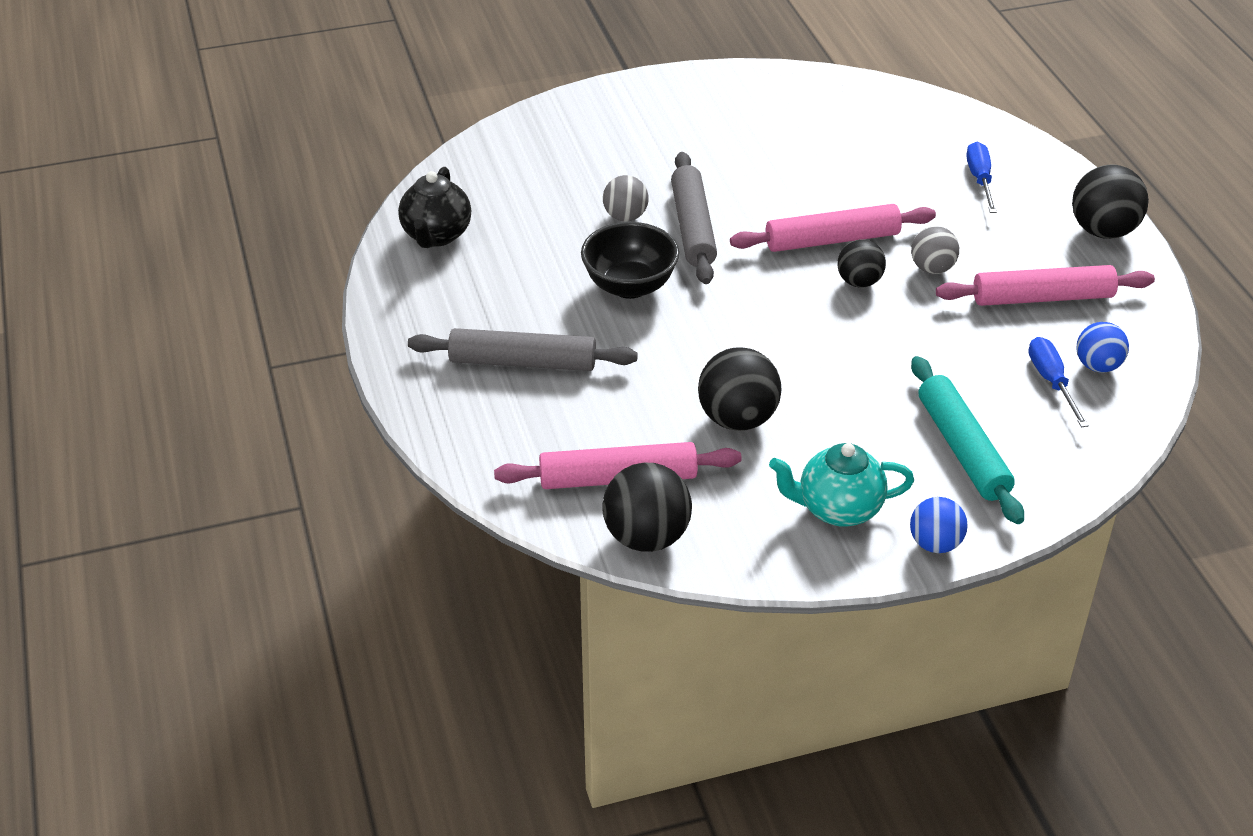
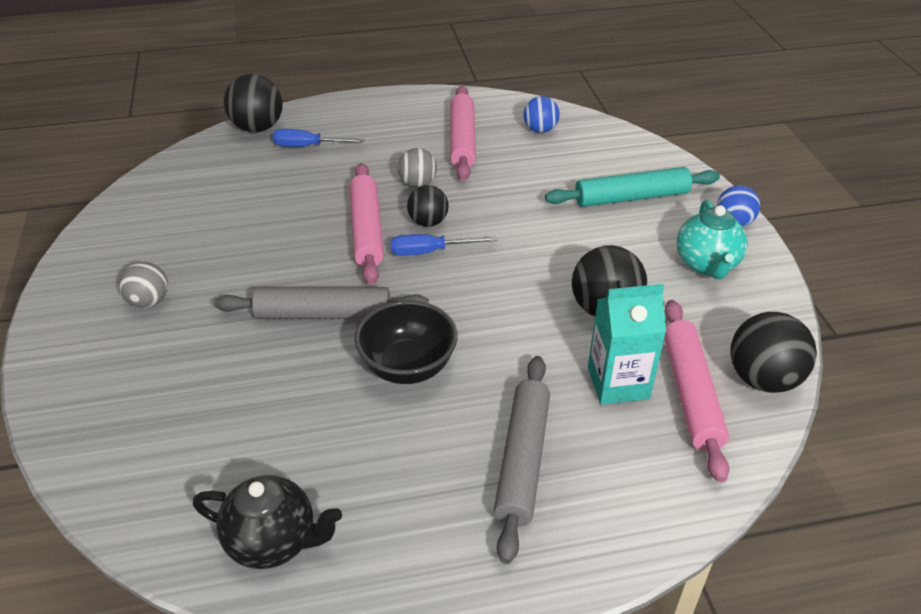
camera: 85 degrees left, 0 degrees up
(625, 216) = (290, 362): grey ball -> grey ball (149, 301)
(626, 426) = (618, 383): none -> turquoise carton
(1051, 382) = (557, 150): blue screwdriver -> blue screwdriver (430, 252)
(1103, 231) = (389, 105): black ball -> black ball (258, 128)

